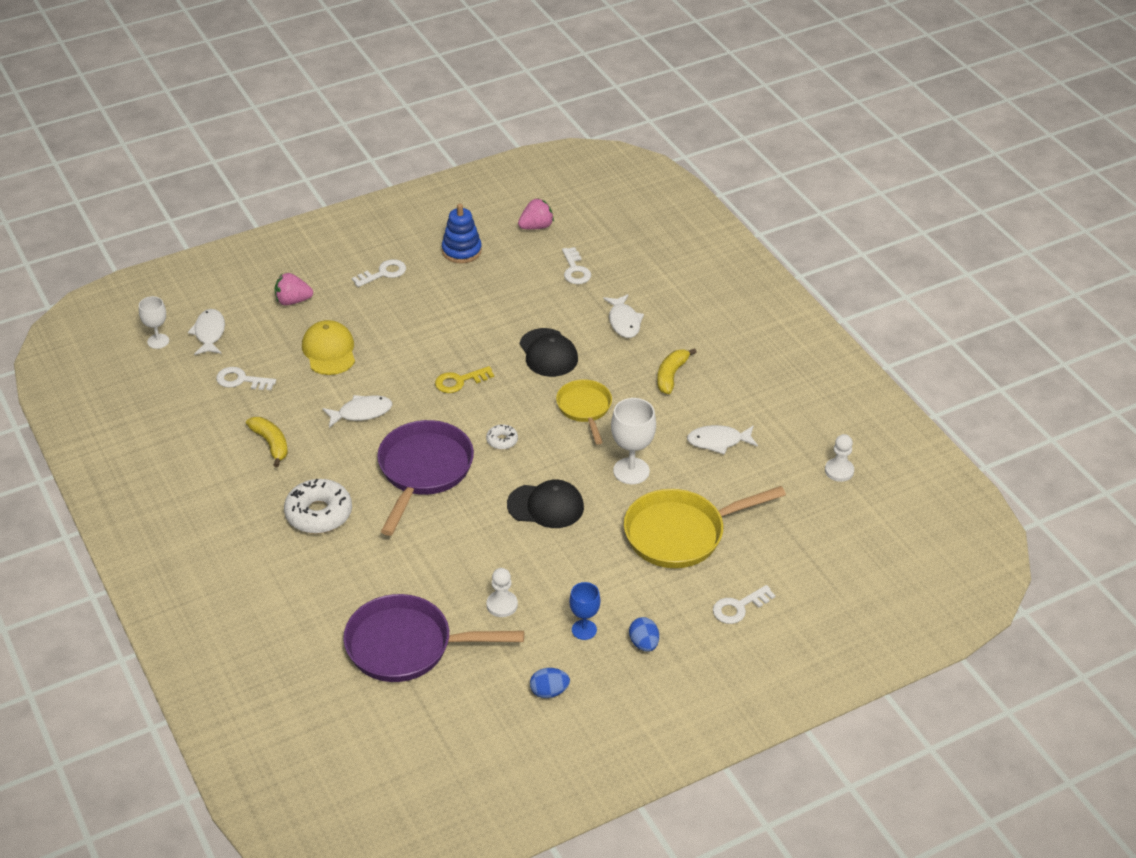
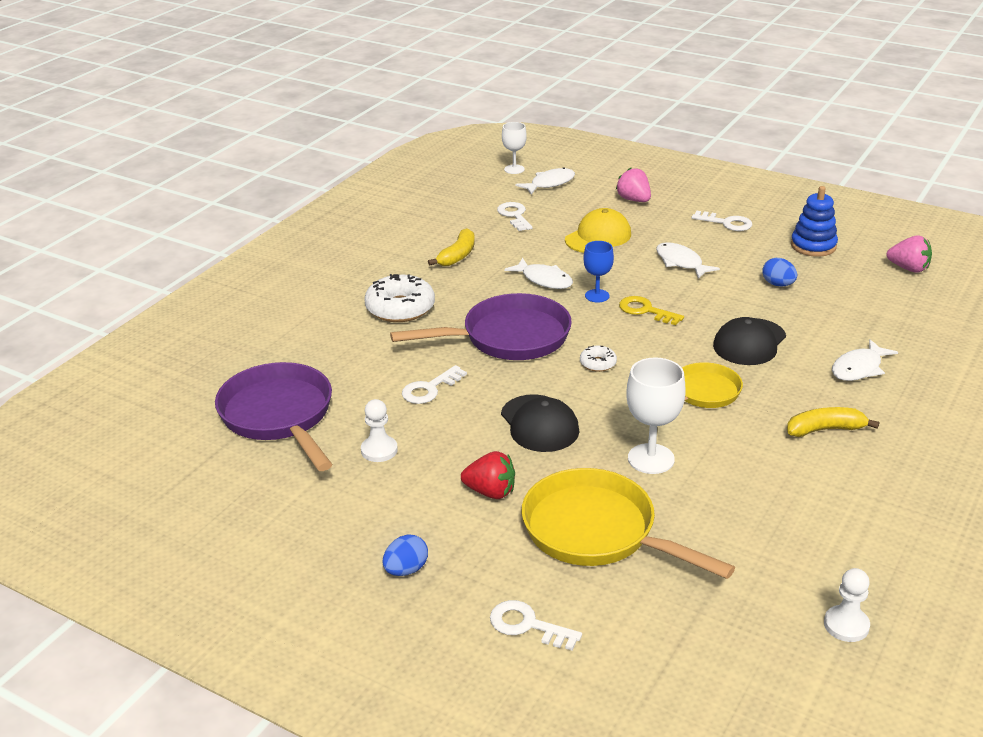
camera: 60 degrees right, 10 degrees down
(549, 692) = (284, 528): blue egg -> blue egg (778, 284)
(575, 270) = (885, 312): white key -> white key (429, 389)
(584, 630) = (390, 518): blue goblet -> blue goblet (597, 296)
(599, 566) = (490, 492): none -> red strawberry
(718, 441) = (770, 503): white fish -> white fish (681, 262)

